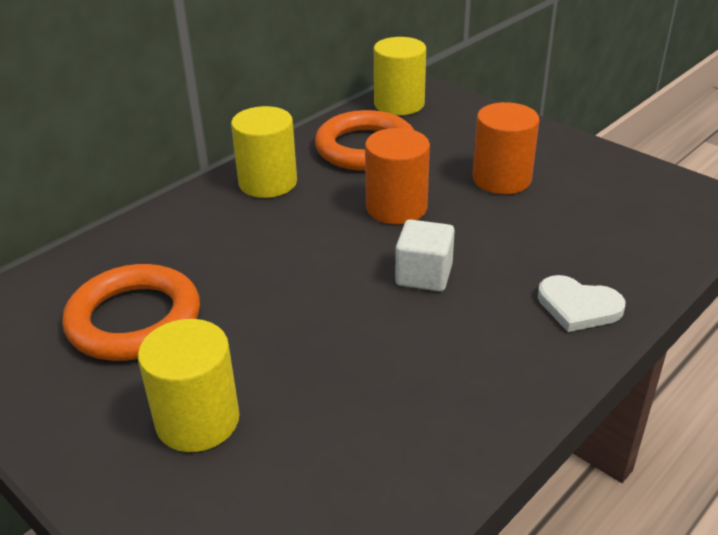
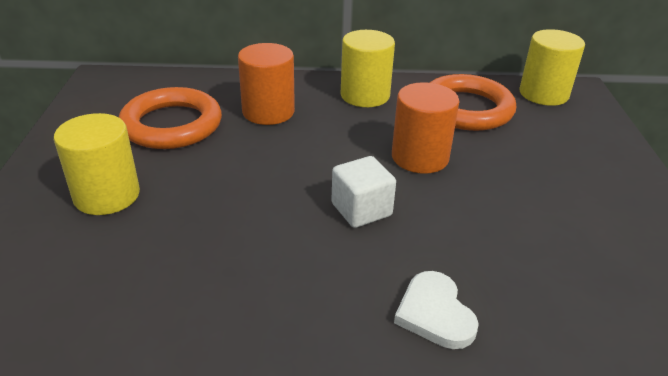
camera: 45 degrees right, 0 degrees up
(501, 179) = (537, 186): orange cylinder -> orange cylinder (268, 112)

